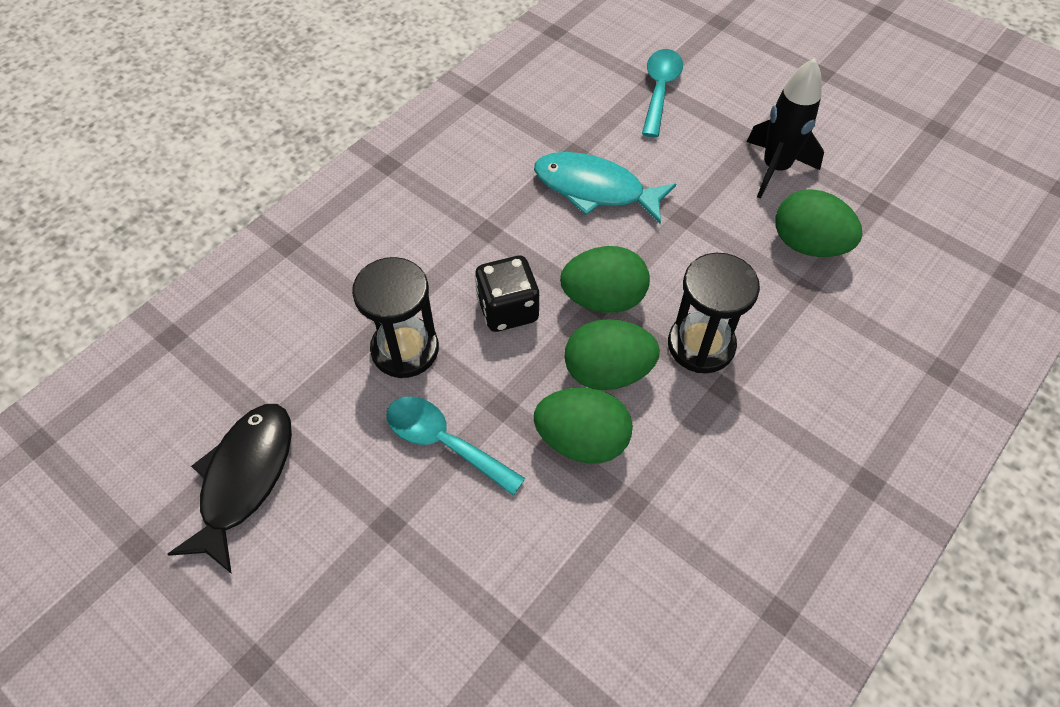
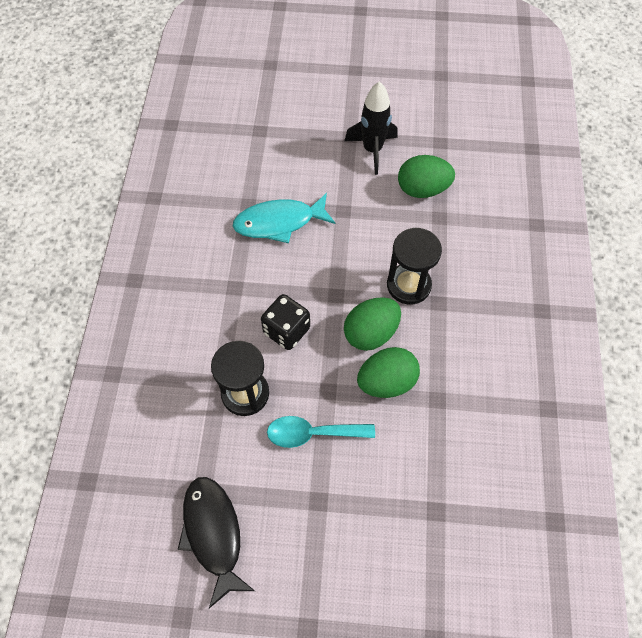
camera: 35 degrees left, 5 degrees up
(603, 299) = (336, 290): green egg -> none
(659, 90) = (269, 133): turquoise spoon -> none

